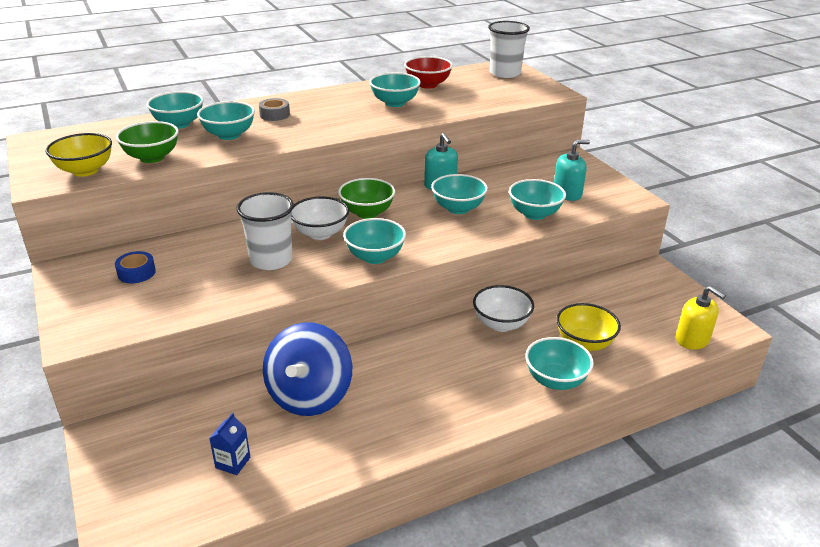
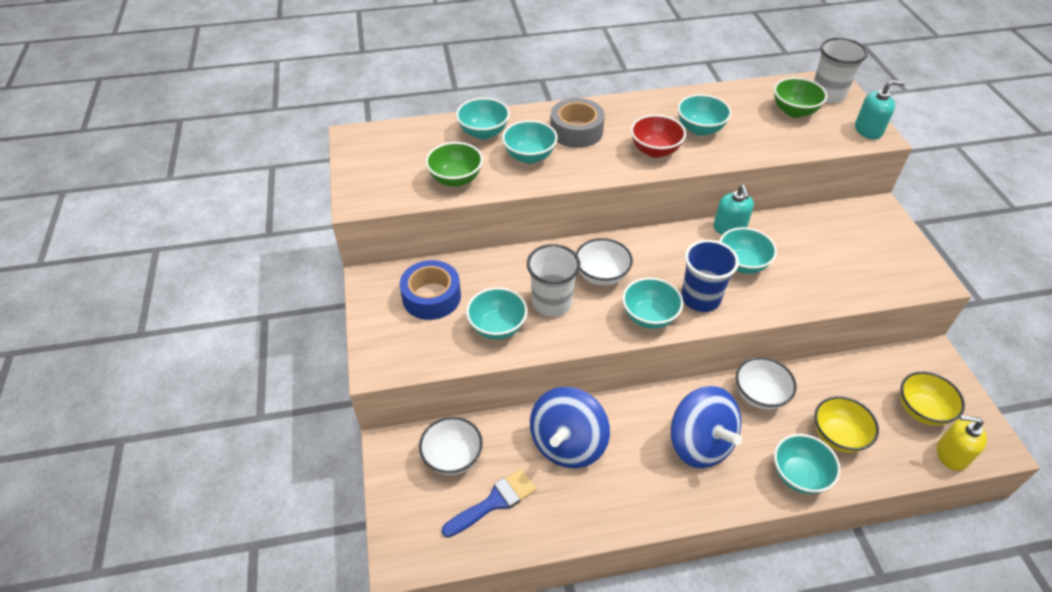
camera: 15 degrees right, 15 degrees up
(85, 171) = (395, 189): yellow bowl -> yellow bowl (921, 410)
(136, 273) = (431, 297): blue tape -> blue tape, size x1.78
(178, 431) = (452, 457): none -> white bowl
(233, 462) = (494, 502): blue carton -> blue brush
(274, 115) = (576, 131): grey tape -> grey tape, size x1.78
(367, 213) = (650, 255): green bowl -> green bowl (794, 111)
(423, 237) = (700, 298): none -> blue cup
(428, 85) = (739, 103): red bowl -> red bowl (655, 150)
(450, 372) = (699, 443): none -> blue spinning top
(534, 214) = (820, 285): turquoise bowl -> turquoise bowl (497, 327)
(567, 193) = (861, 262): turquoise soap dispenser -> turquoise soap dispenser (868, 130)
(692, 339) = (951, 454): yellow soap dispenser -> yellow soap dispenser turned 135 degrees clockwise

